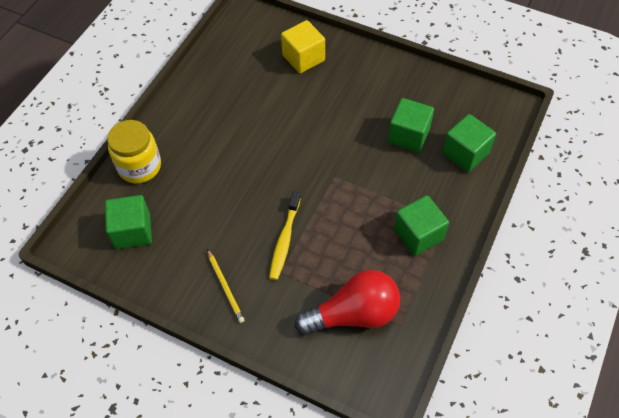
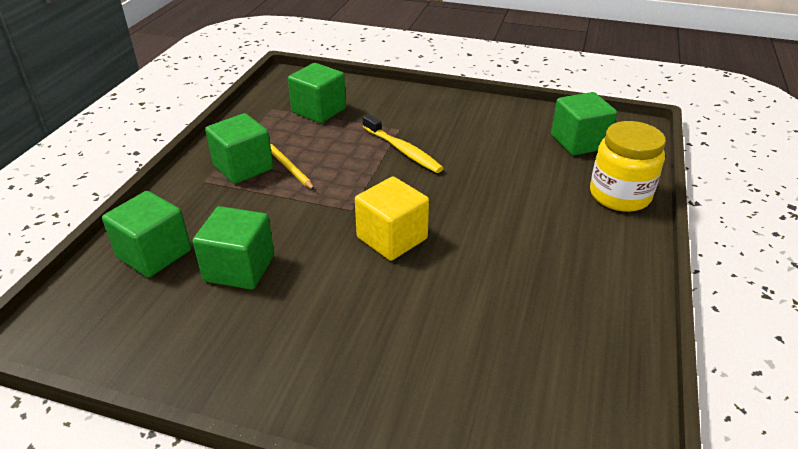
camera: 170 degrees right, 20 degrees down
(225, 287) = (453, 115): yellow pencil -> yellow pencil (287, 166)
(284, 240) = (402, 150): yellow toothbrush -> yellow toothbrush turned 135 degrees clockwise
(303, 58) = (440, 383): yellow cube -> yellow cube (392, 238)
(353, 314) = (319, 110): red light bulb -> green cube

